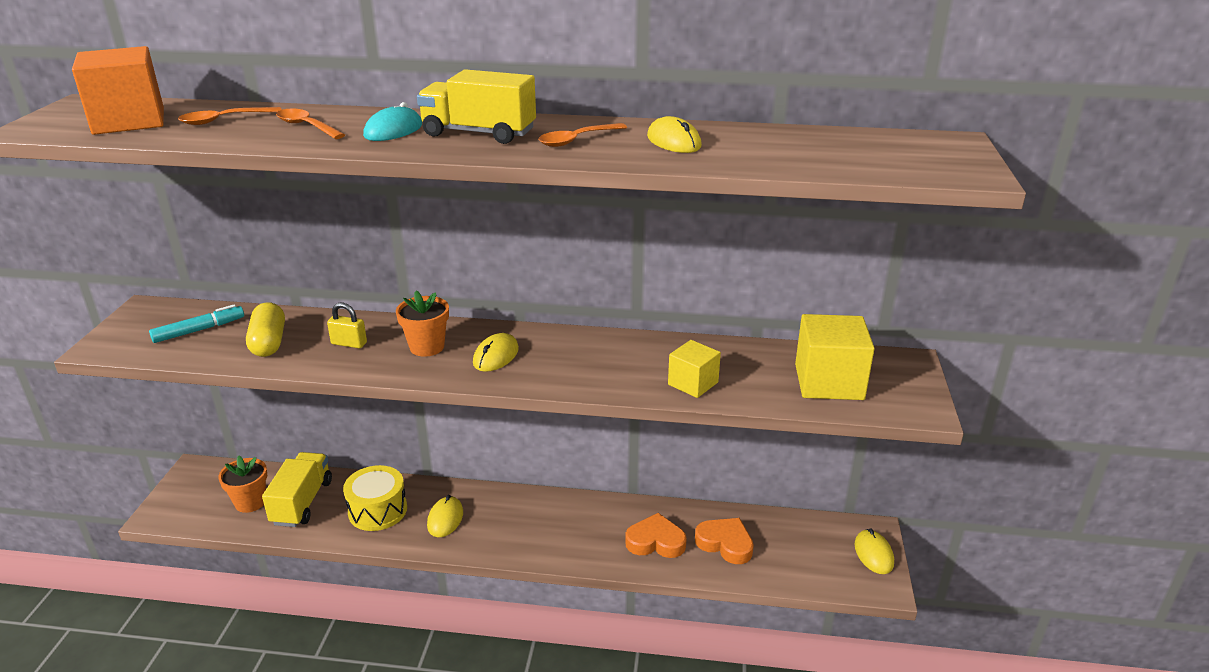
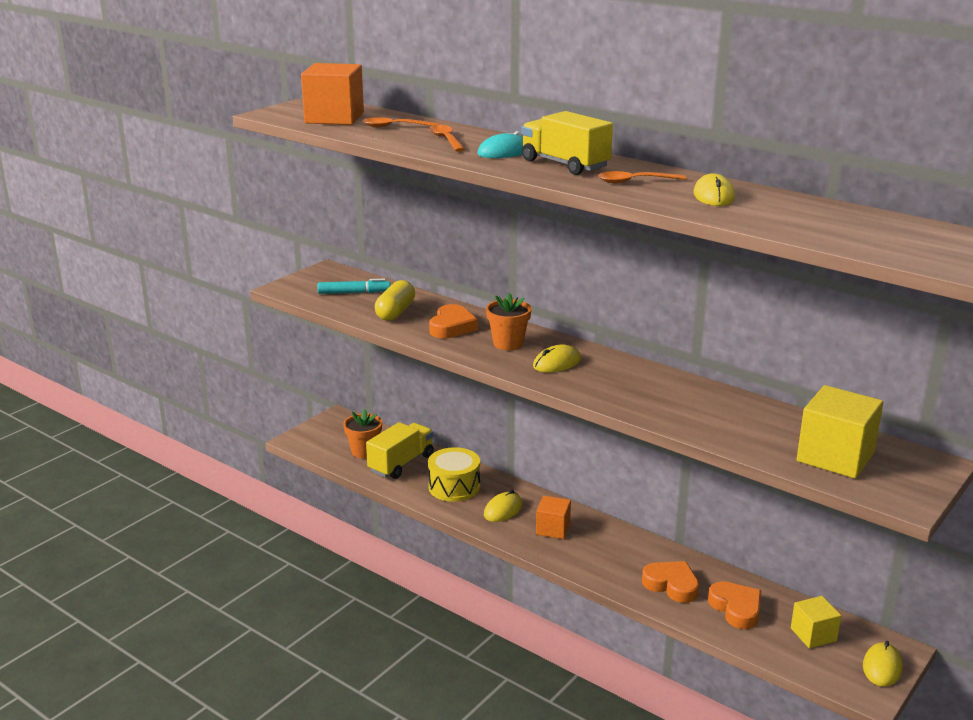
camera: 30 degrees right, 5 degrees down
(349, 343) = (452, 327): yellow padlock -> orange heart
(508, 522) = (553, 529): none -> orange cube
(693, 383) = (705, 424): yellow cube -> yellow cube (813, 634)

